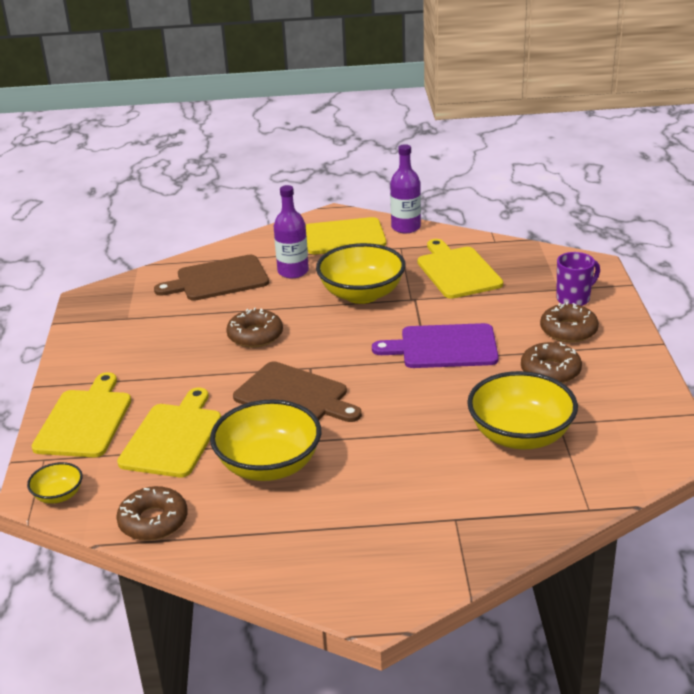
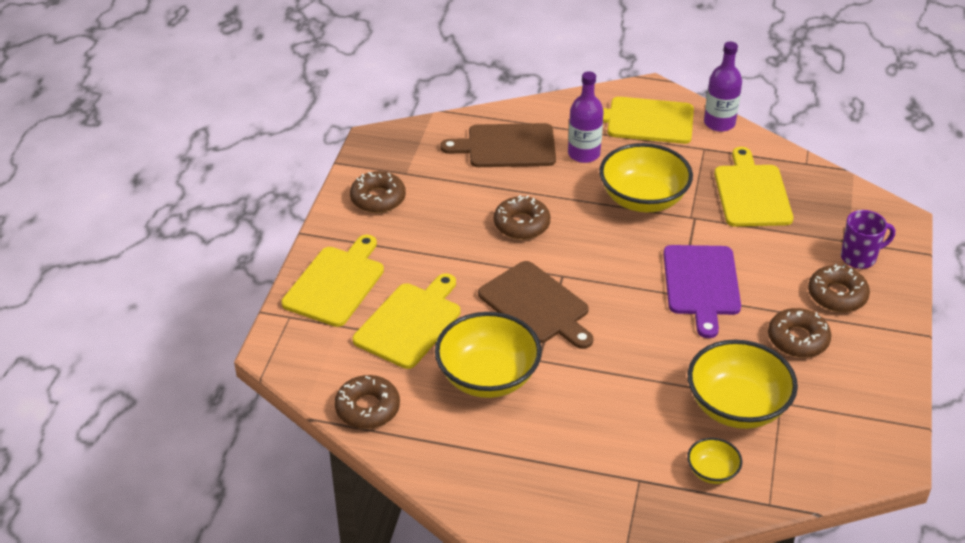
camera: 15 degrees right, 10 degrees up
(58, 495) = (292, 359): yellow bowl -> yellow bowl (712, 472)
(106, 343) = (378, 198): none -> brown donut
(443, 347) = (701, 284): purple cutting board -> purple cutting board turned 105 degrees counterclockwise

